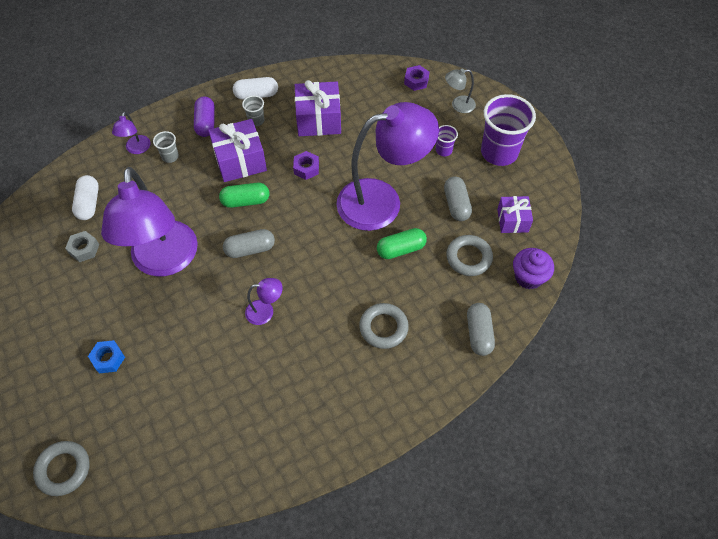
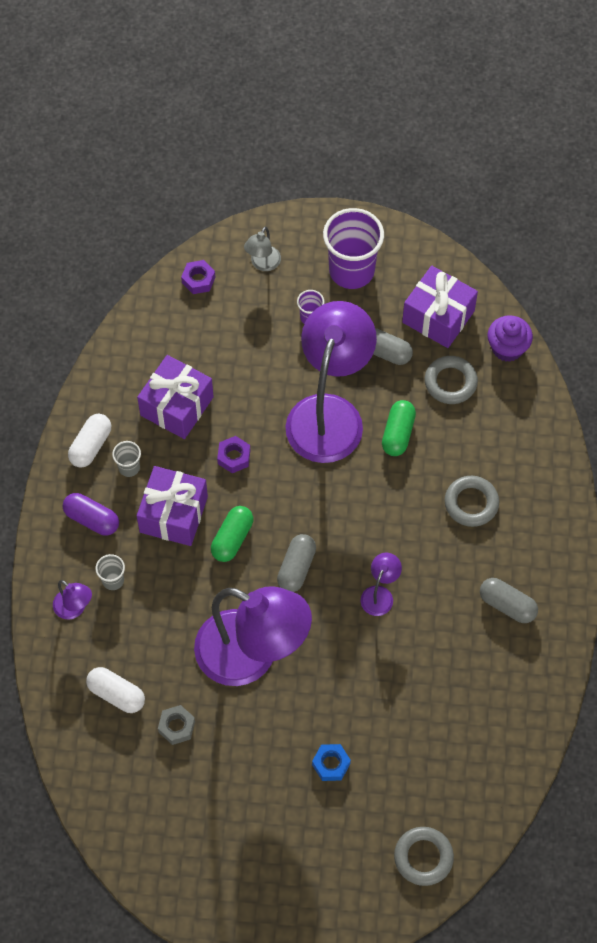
camera: 55 degrees left, 5 degrees up
(478, 334) = (533, 429): grey capsule -> grey capsule (507, 605)
(512, 220) = (438, 317): purple gift -> purple gift, size x1.60

